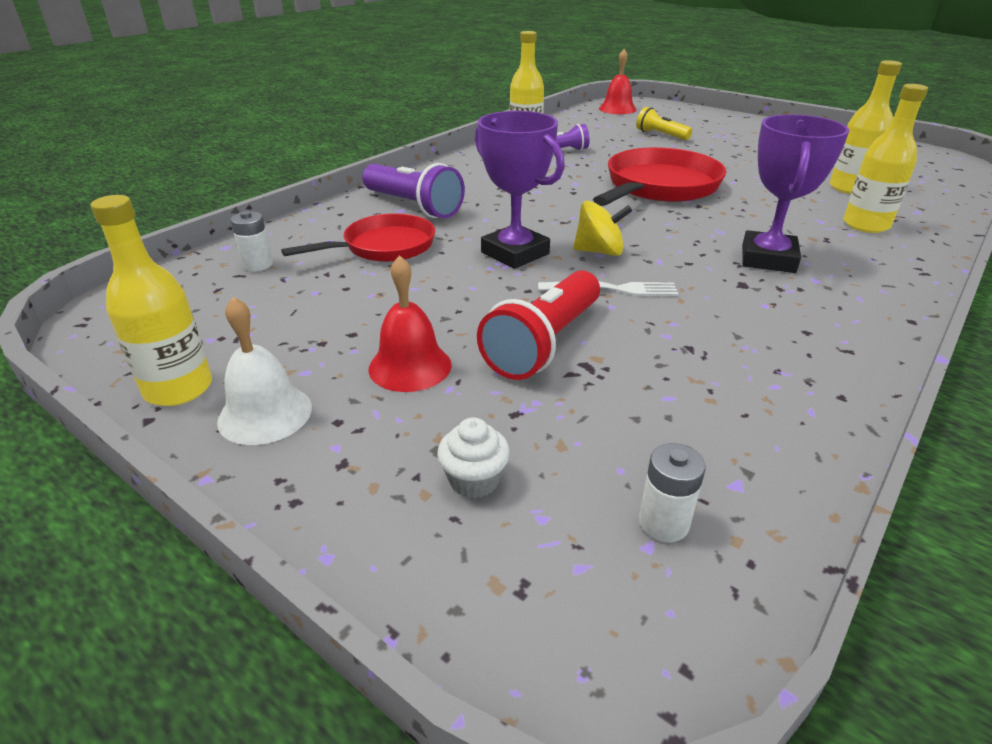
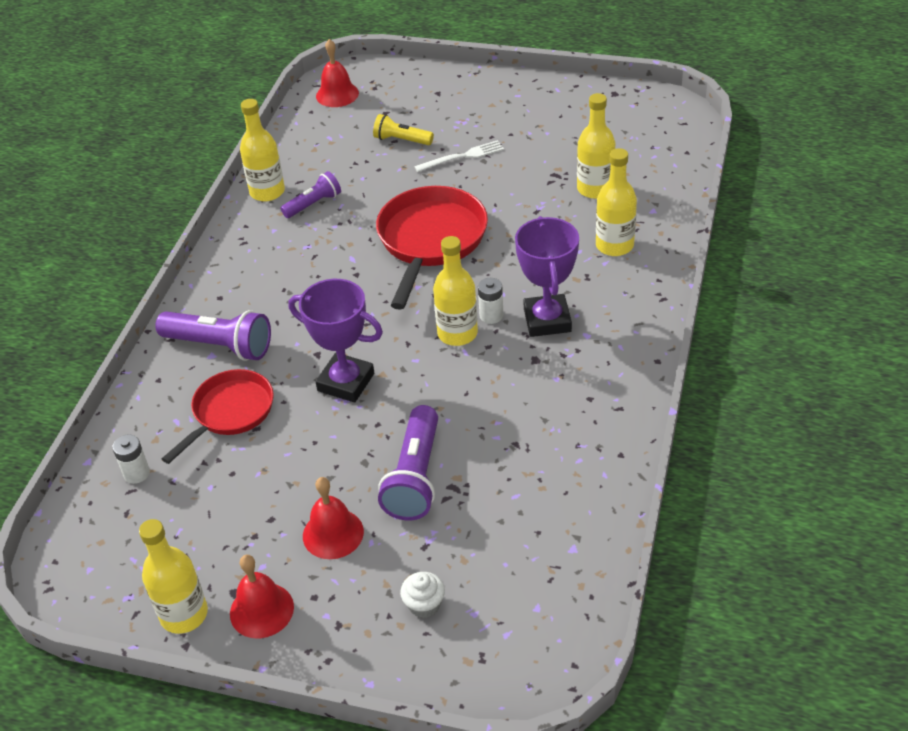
camera: 20 degrees left, 10 degrees up
(265, 414) = (261, 610): white bell -> red bell
(544, 343) = (415, 477): red flashlight -> purple flashlight
(599, 251) = (413, 356): yellow spinning top -> none
(613, 289) = (441, 400): white fork -> white fork (462, 156)
(657, 247) = (457, 333): none -> yellow bottle
(663, 523) = (540, 590): white battery -> white battery (491, 315)

